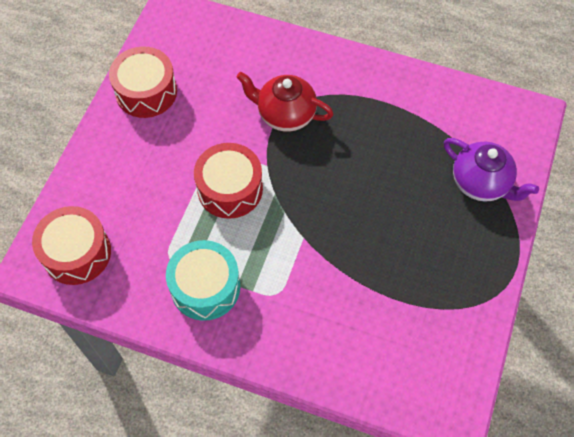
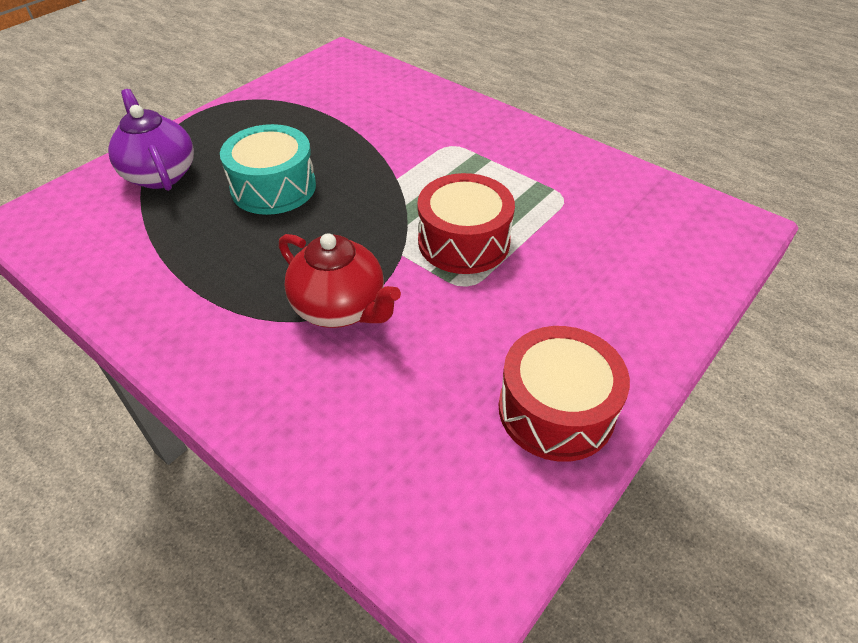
camera: 160 degrees left, 15 degrees down
(77, 253) = (682, 227): red drum -> none
(205, 287) = (527, 165): turquoise drum -> turquoise drum (273, 187)

